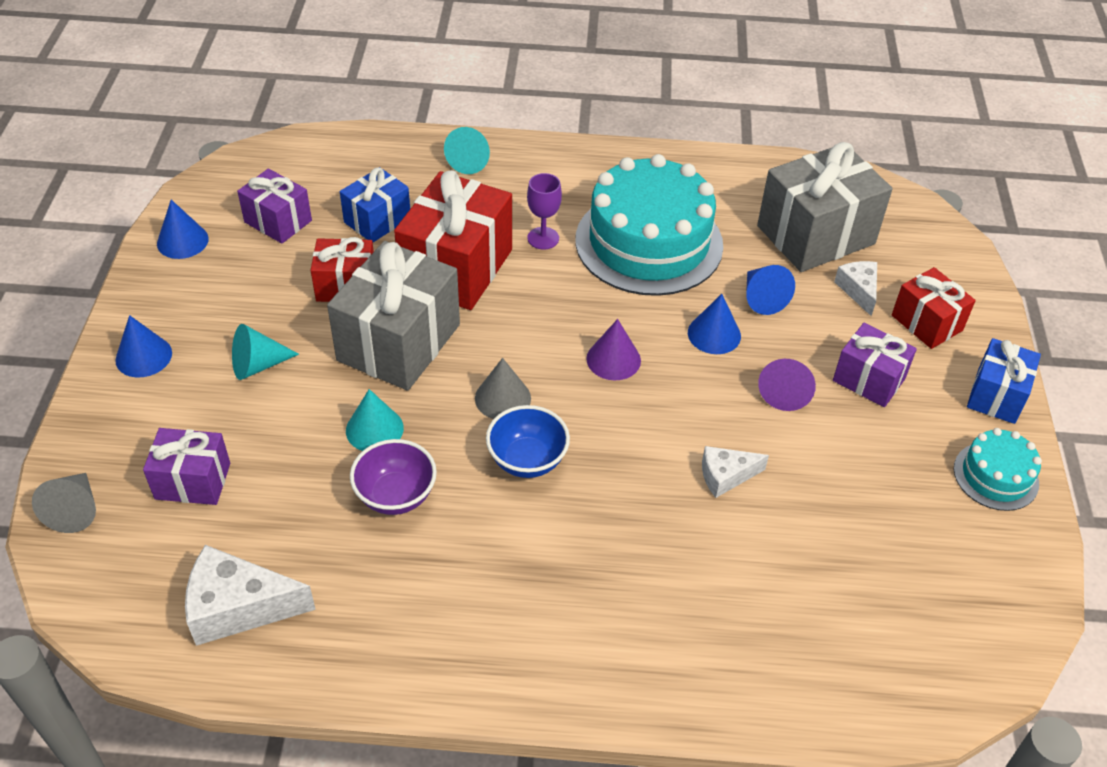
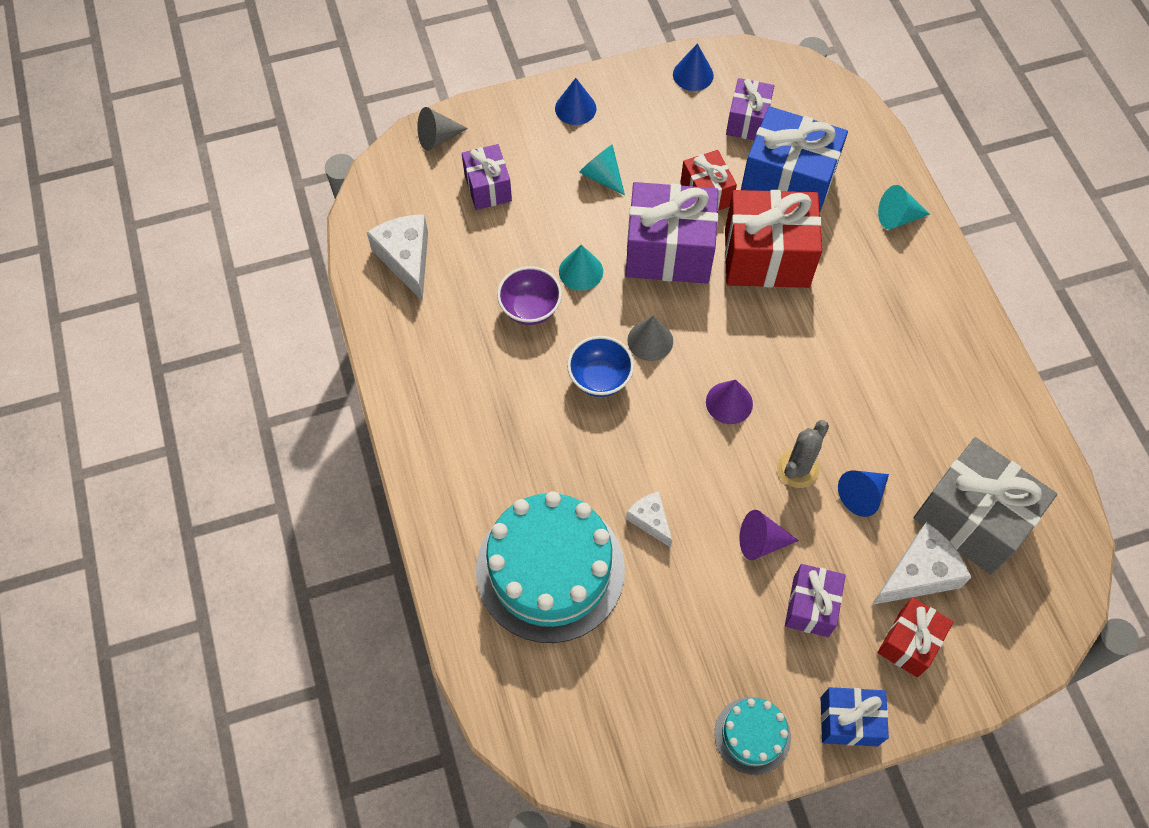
camera: 70 degrees right, 15 degrees up
(377, 220) = (787, 183): blue gift -> blue gift, size x1.77
(399, 342) = (668, 252): grey gift -> purple gift
(543, 238) = (836, 305): purple goblet -> none
(649, 242) = (878, 385): turquoise cake -> turquoise cake (550, 569)
(714, 334) = (797, 469): blue cone -> grey cactus
(858, 290) = (918, 573): white cheese -> white cheese, size x1.70

